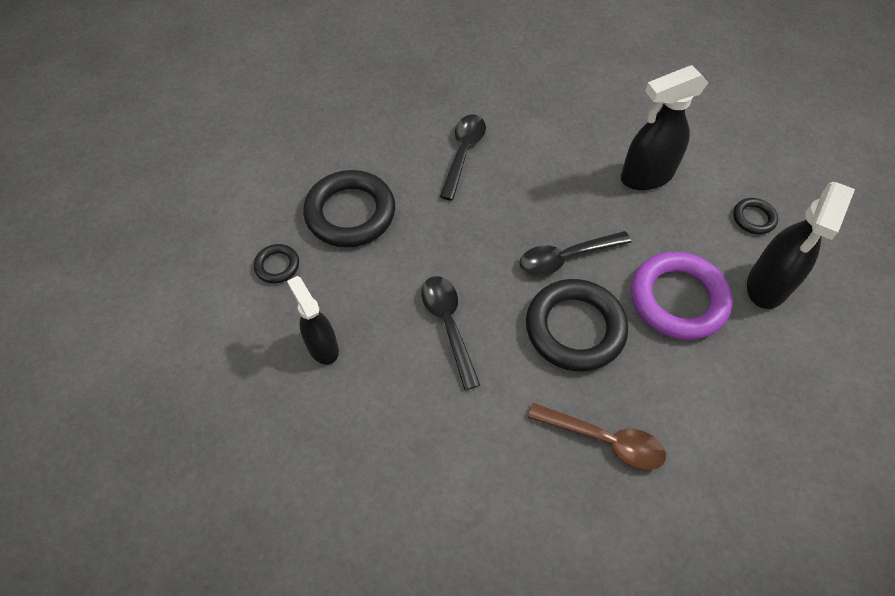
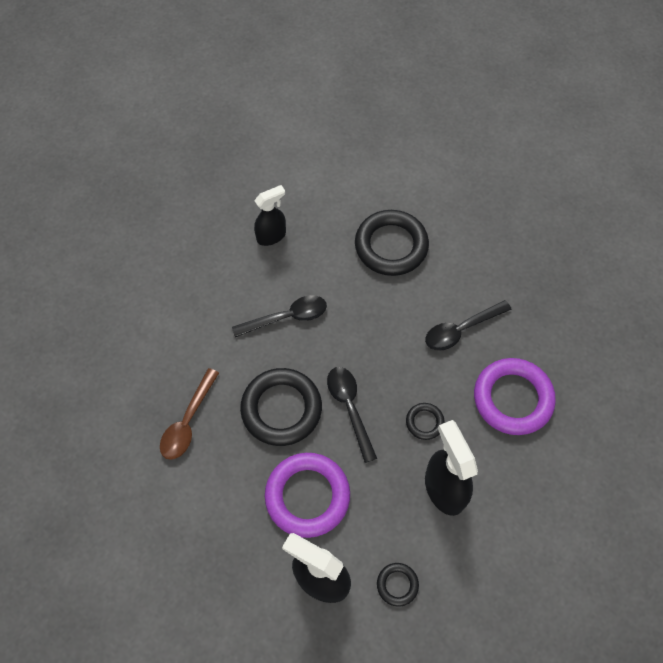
camera: 90 degrees right, 5 degrees up
(277, 266) = (340, 201): black ring -> black ring (424, 422)
(463, 153) = (461, 329): black spoon -> black spoon turned 135 degrees clockwise
(541, 117) = (512, 398): none -> purple ring

